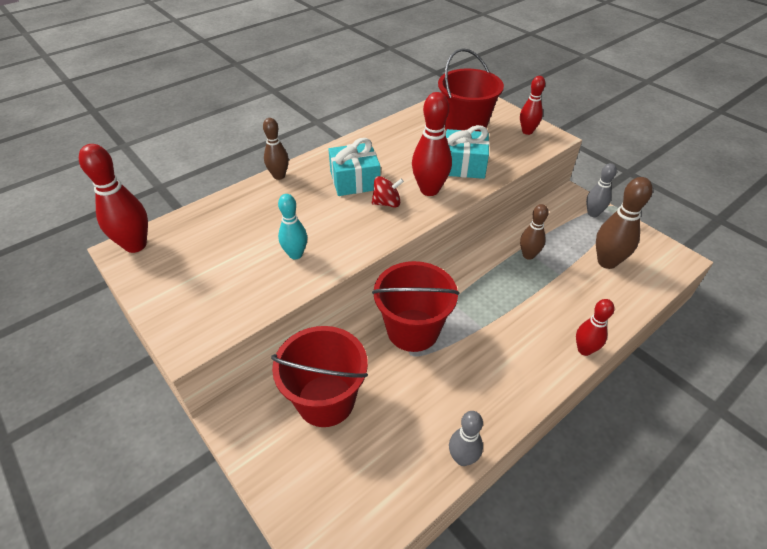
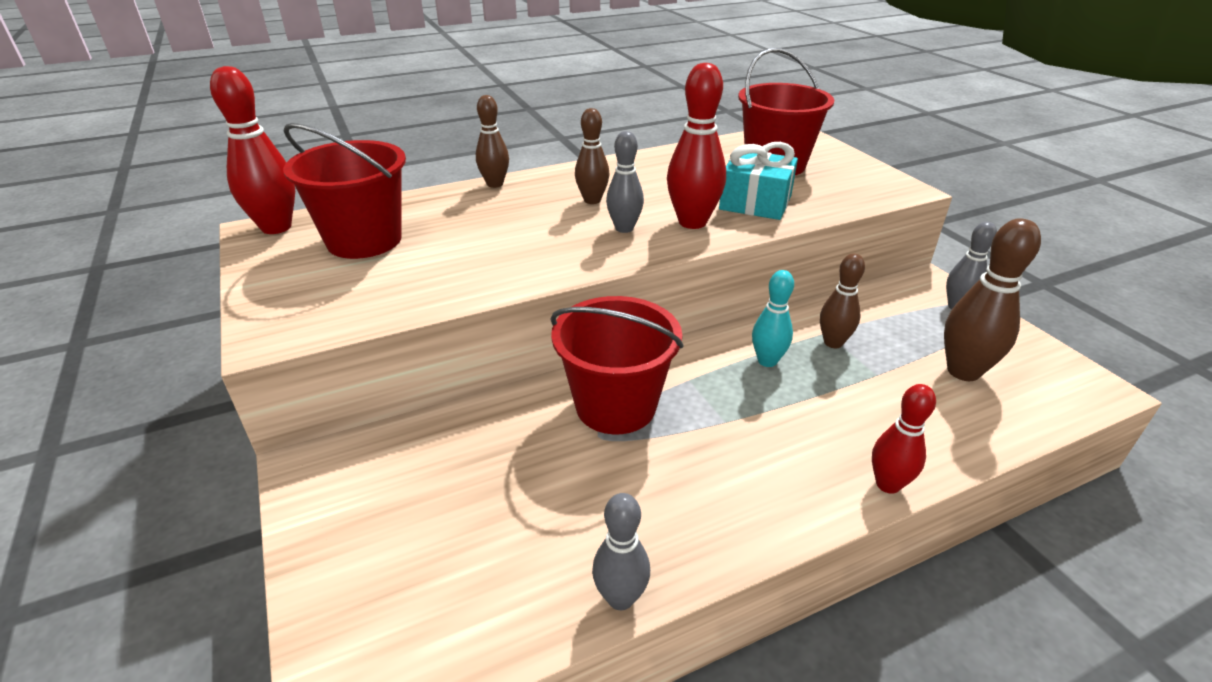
camera: 15 degrees right, 10 degrees down
(295, 254) = (468, 264): turquoise bowling pin -> turquoise bowling pin (767, 361)
(326, 400) = (447, 470): red bucket -> red bucket (364, 240)
(355, 180) = (592, 200): turquoise gift -> brown bowling pin
(387, 203) = (624, 228): red spinning top -> grey bowling pin
(527, 131) = (867, 178): red bowling pin -> none

